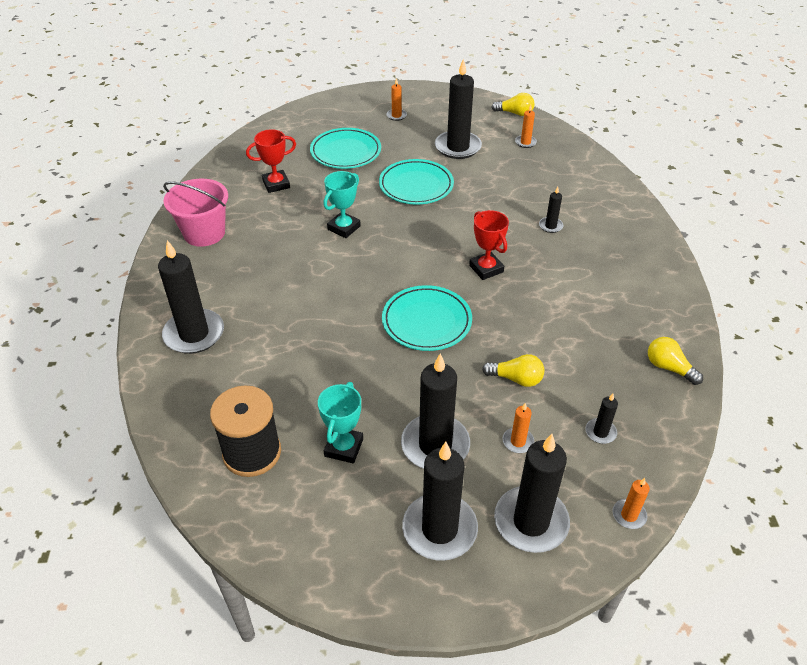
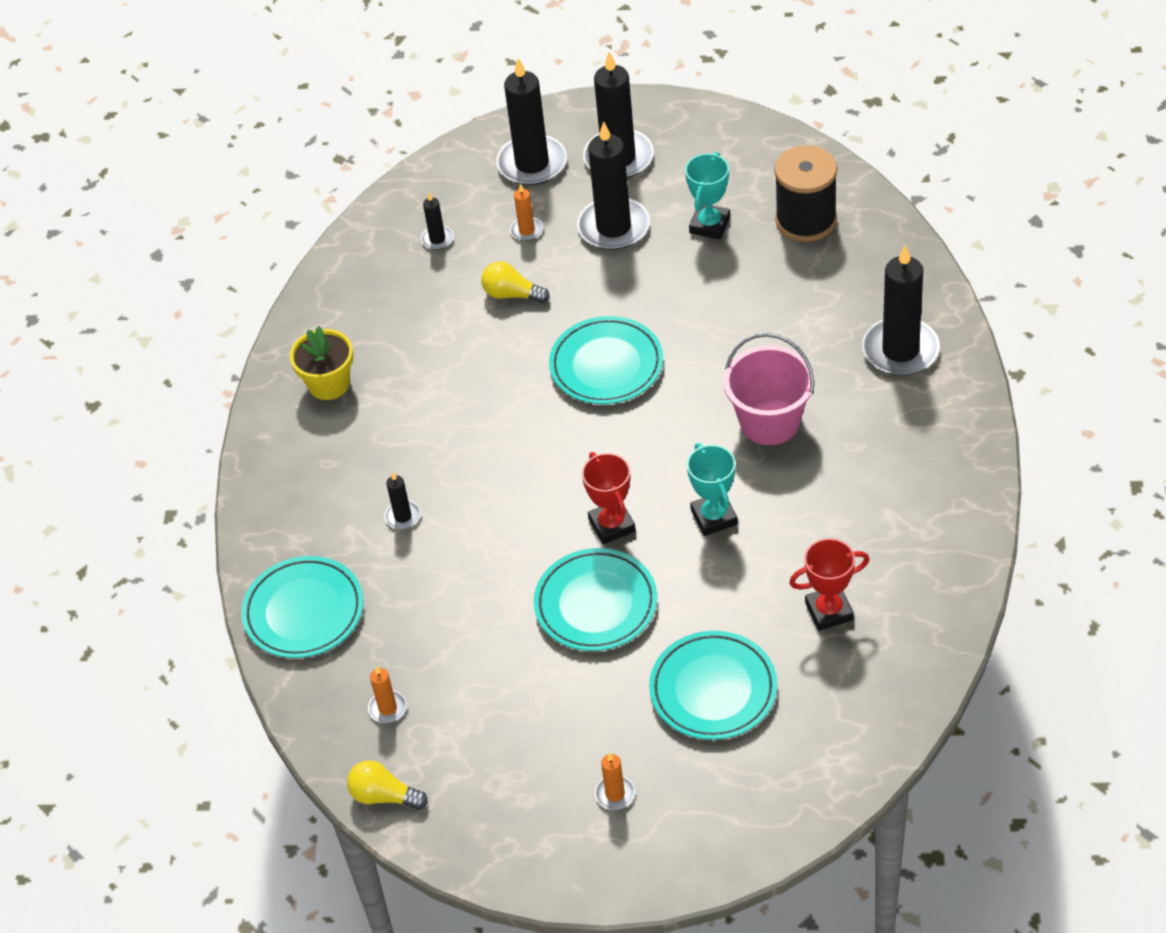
camera: 170 degrees left, 5 degrees up
(204, 233) = (926, 510): pink bucket -> pink bucket (769, 421)
(344, 228) = (714, 517): turquoise trophy -> turquoise trophy turned 60 degrees counterclockwise
(458, 147) = (511, 698): black candle -> none
(486, 269) = (515, 442): red trophy -> red trophy (612, 525)
(593, 180) = (304, 611): none -> turquoise plate
(629, 515) = (438, 169): orange candle -> none
(641, 306) = (329, 384): none -> yellow flower pot
(669, 368) = (332, 306): yellow light bulb -> none

